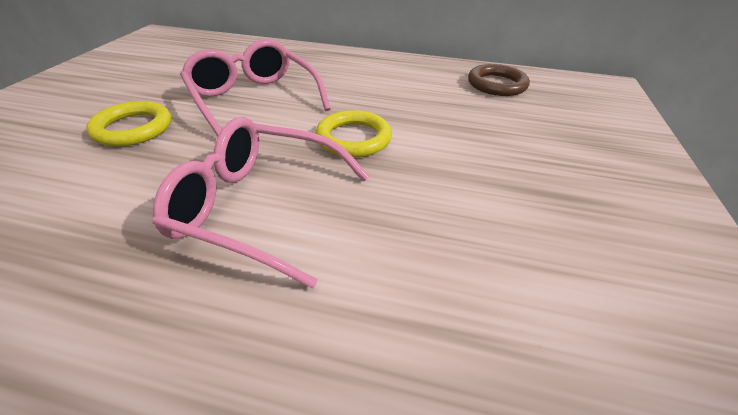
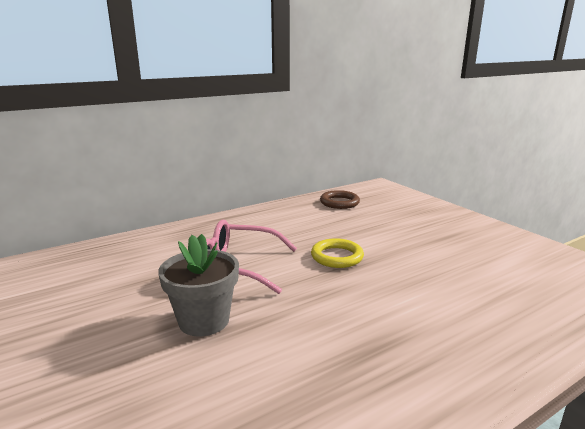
camera: 45 degrees left, 20 degrees down
(133, 128) = (204, 320): yellow ring -> grey flower pot
(259, 207) = (368, 305): pink glasses -> none

